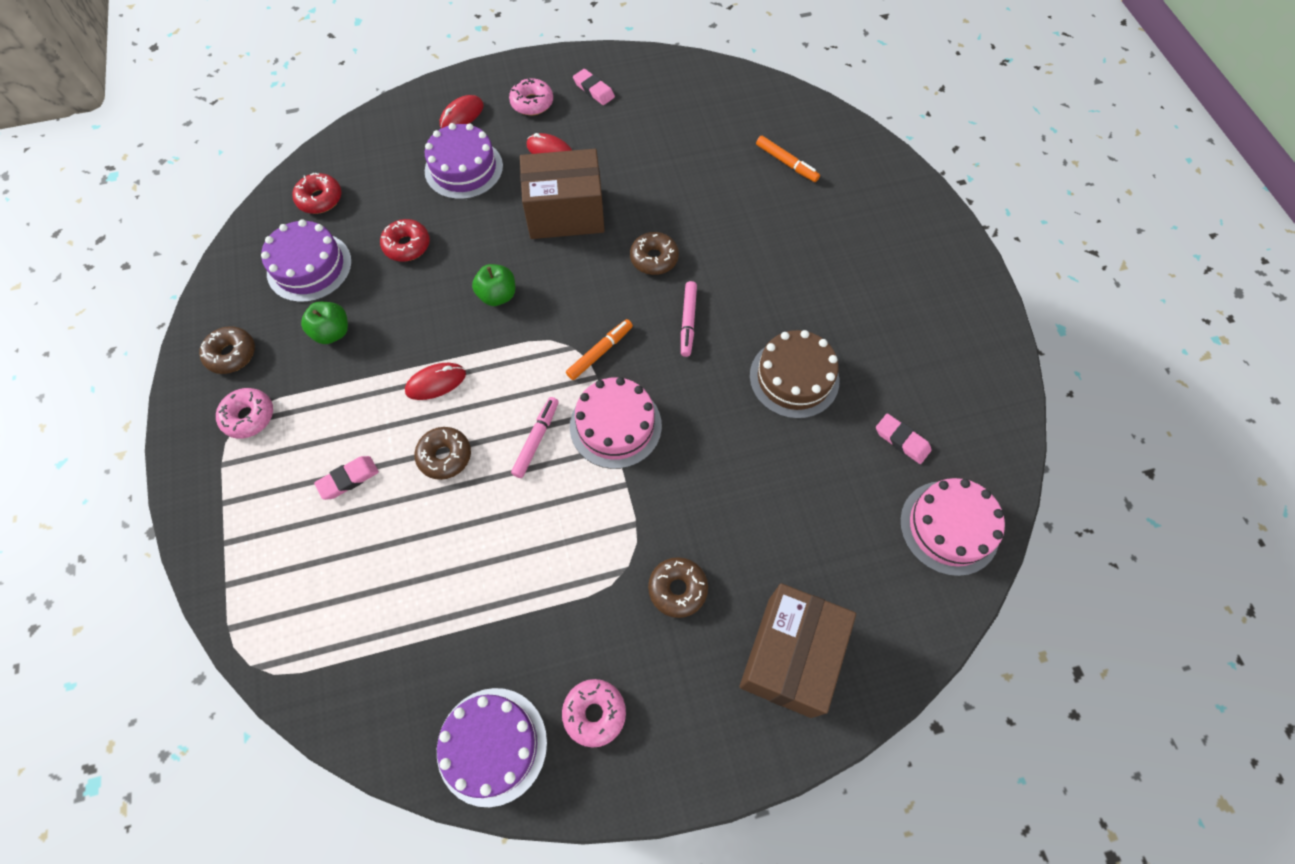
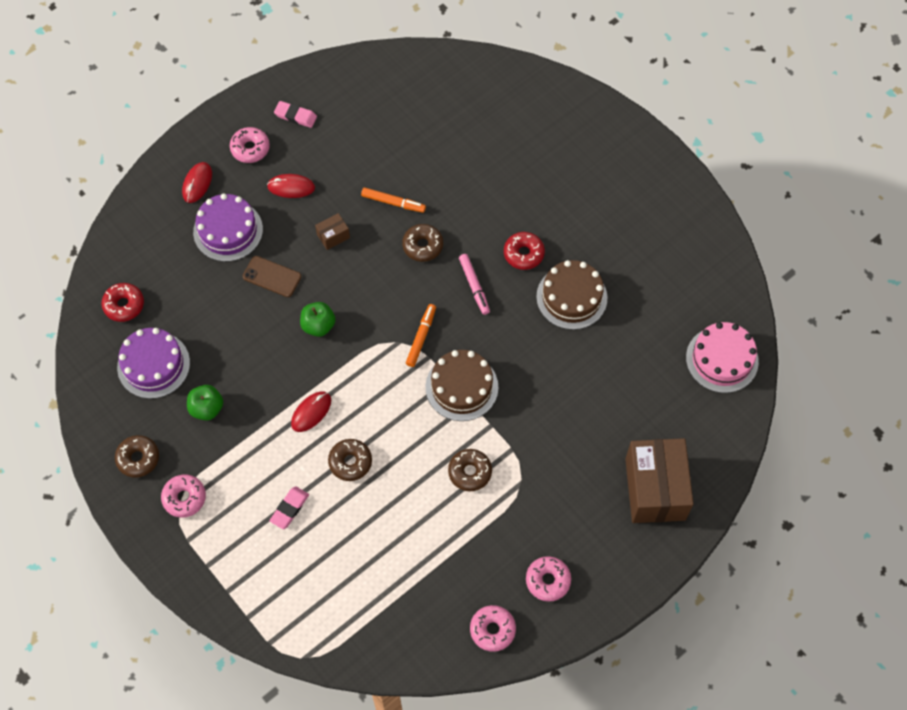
camera: 25 degrees left, 0 degrees up
(407, 245) = (221, 315): red donut -> red donut (523, 254)
(480, 228) = (272, 277): none -> brown phone
(492, 746) = (492, 630): purple cake -> pink donut
(536, 440) = (410, 422): pink marker -> none
(565, 213) = (333, 236): brown box -> brown box, size x0.42
(615, 426) = (461, 387): pink cake -> brown cake
(677, 589) = (562, 479): brown donut -> brown donut (470, 472)
(786, 163) = (485, 122): orange marker -> orange marker (393, 202)
(902, 440) = (666, 312): pink eraser -> none

